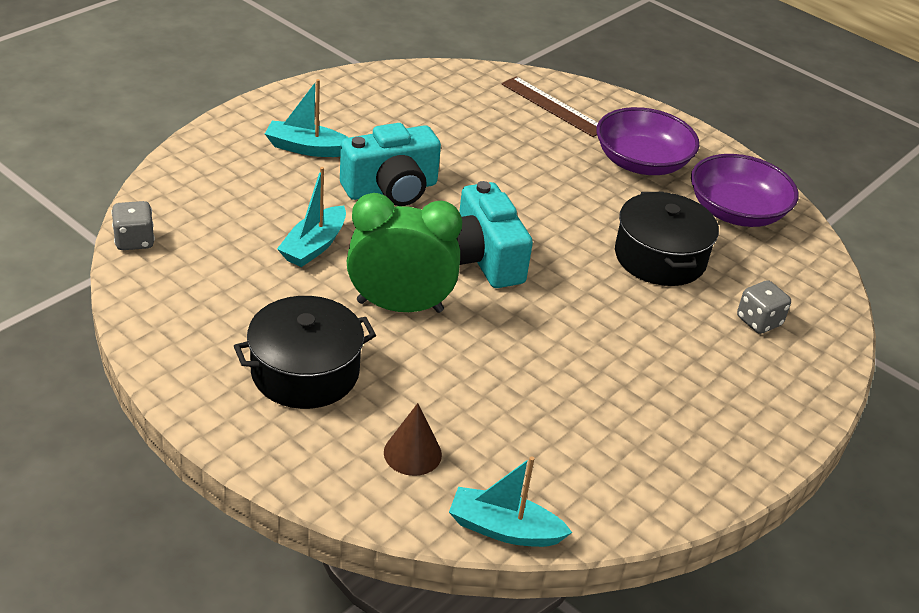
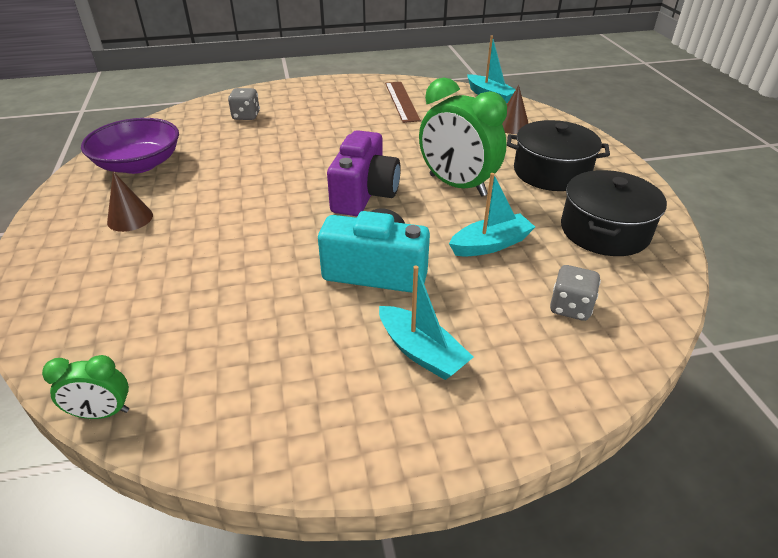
camera: 140 degrees left, 0 degrees up
(134, 241) = (662, 304): grey dice -> grey dice (570, 307)
(458, 69) = (102, 413): none -> green clock
(482, 258) = (364, 194): turquoise camera -> purple camera
(553, 106) = (96, 304): brown ruler -> brown ruler (401, 101)
(641, 162) = (130, 218): purple bowl -> brown cone
(660, 257) = (242, 157): black pot -> black pot (604, 230)

